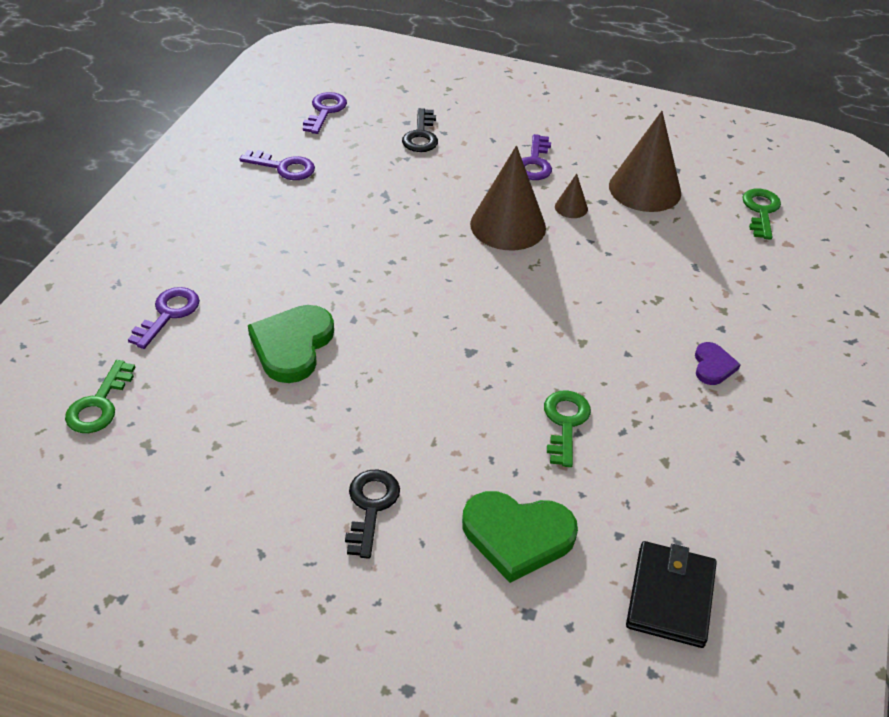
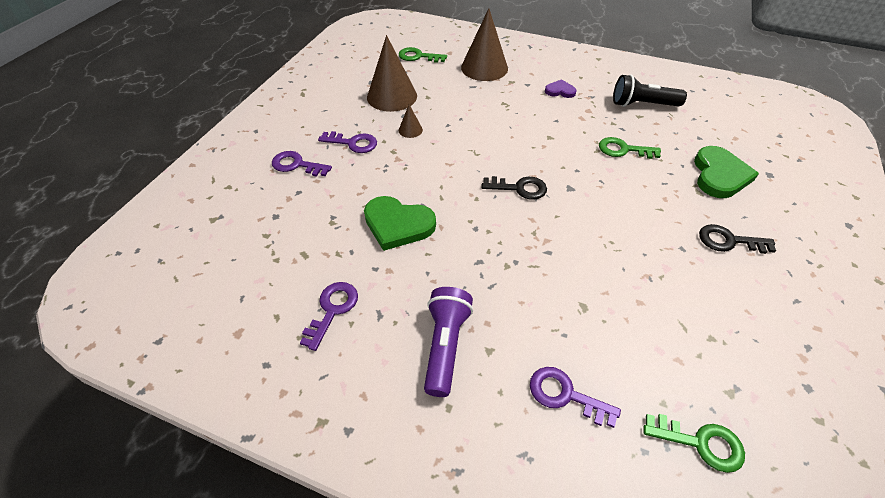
camera: 85 degrees left, 5 degrees up
(235, 237) = (445, 345): none -> purple flashlight
(292, 345) = (587, 291): green heart -> green heart (398, 224)
(325, 111) = (238, 278): purple key -> purple key (297, 165)
(421, 136) = (300, 206): black key -> black key (519, 188)
(508, 225) = (430, 162): brown cone -> brown cone (484, 68)
(670, 596) = (731, 124): black wallet -> none
(702, 472) = (642, 104): none -> black flashlight

